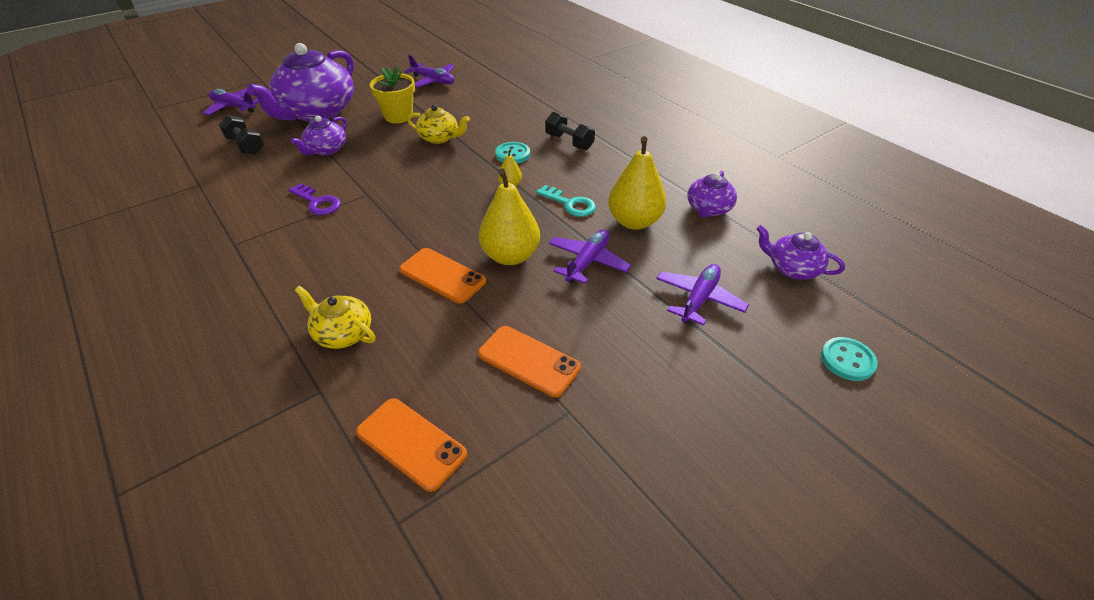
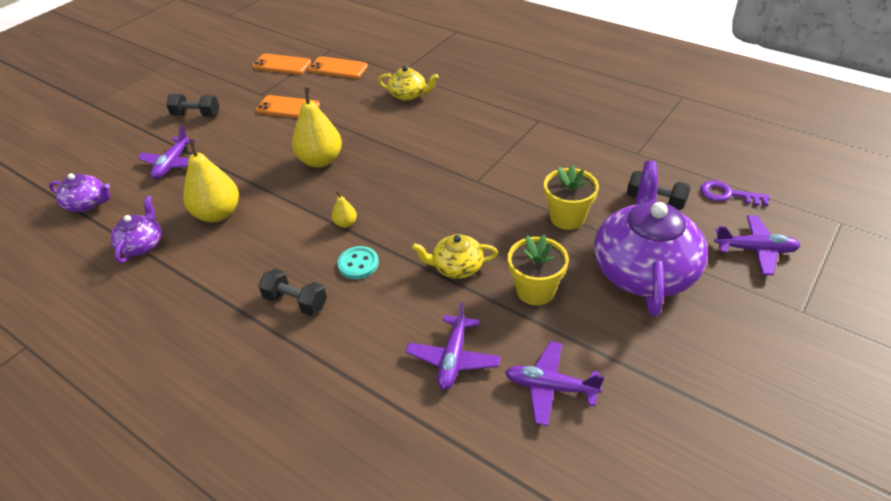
camera: 165 degrees right, 0 degrees up
(317, 202) = (512, 163): purple key -> purple key (728, 194)
(326, 149) = (567, 218): purple teapot -> yellow flower pot
(442, 276) = (366, 136): orange phone -> orange phone (282, 65)
(570, 204) = (280, 217): turquoise key -> none
(587, 262) = (258, 170): purple plane -> purple plane (453, 358)
(680, 390) = (196, 115): none -> black dumbbell
(847, 360) = (83, 151): turquoise button -> none

